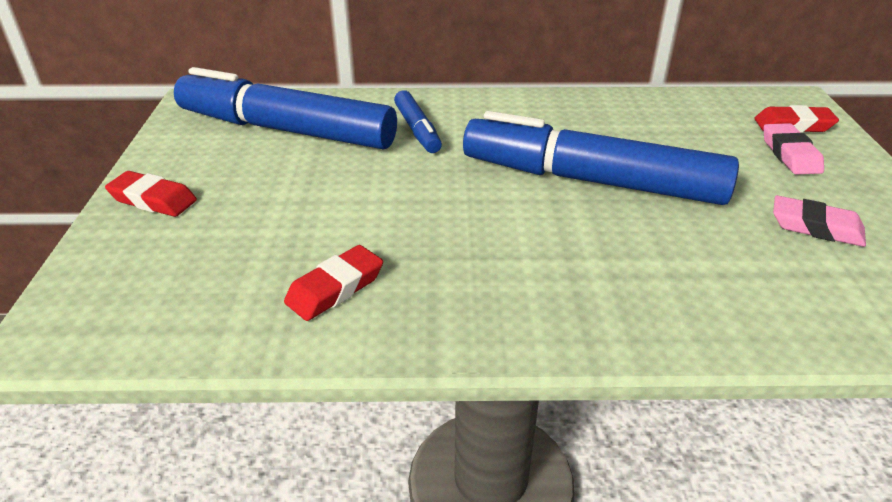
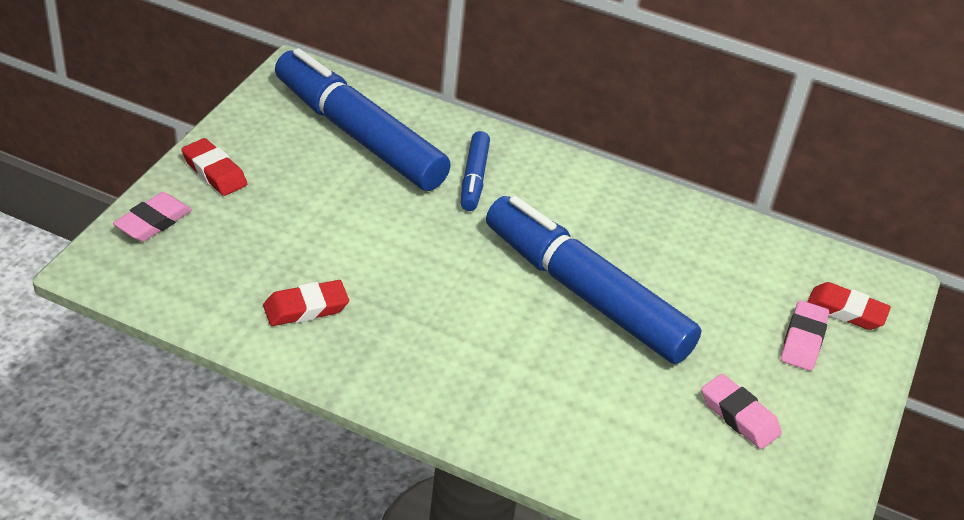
camera: 20 degrees right, 5 degrees up
(103, 266) = (153, 222): none -> pink eraser

